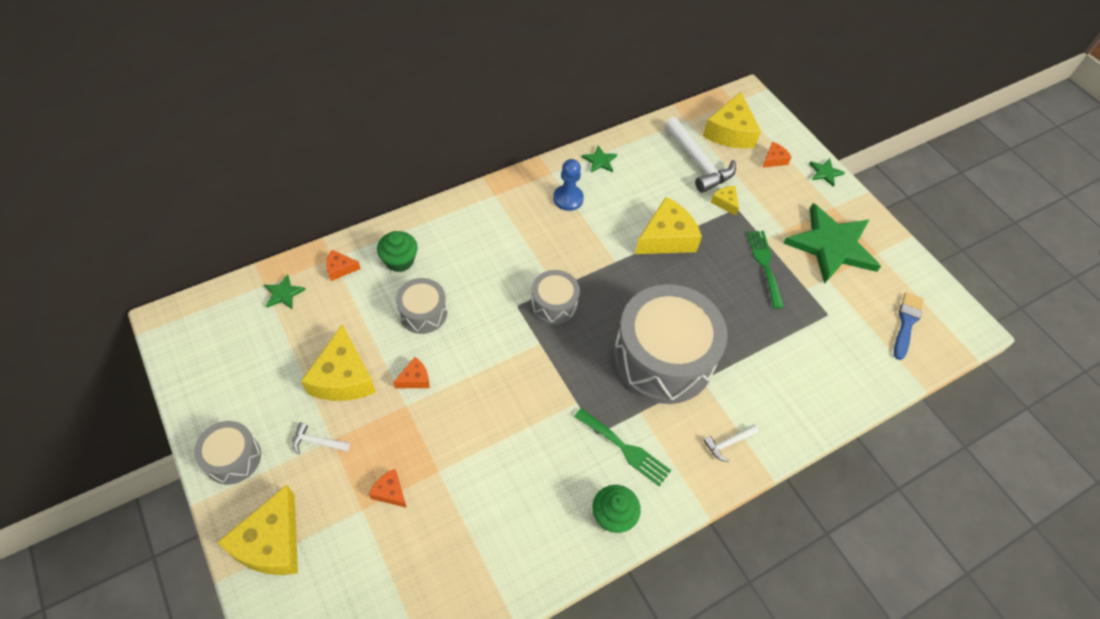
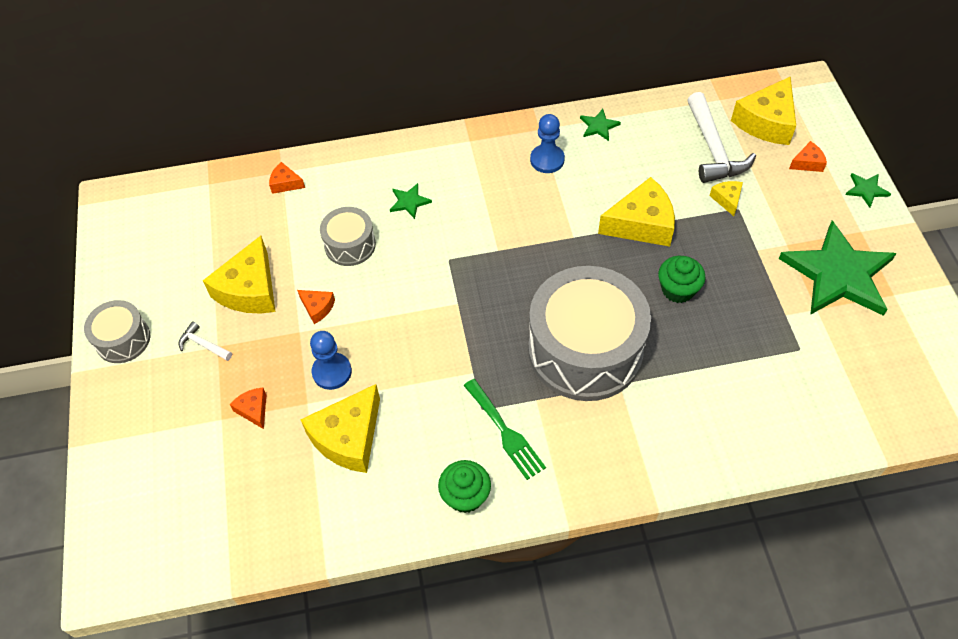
camera: 25 degrees right, 0 degrees up
(271, 542) = (129, 426): yellow cheese -> yellow cheese (349, 437)
(283, 293) = (223, 196): green star -> green star (409, 202)
(399, 261) = (346, 188): green cupcake -> green cupcake (677, 289)
(415, 379) = (317, 308): orange cheese -> orange cheese turned 45 degrees clockwise
(451, 435) = (332, 372): none -> blue pawn
(554, 304) = (488, 267): grey drum -> none
(728, 443) = (621, 457): white hammer -> none
(764, 265) = (745, 277): green fork -> none
(906, 323) = (896, 381): blue brush -> none

